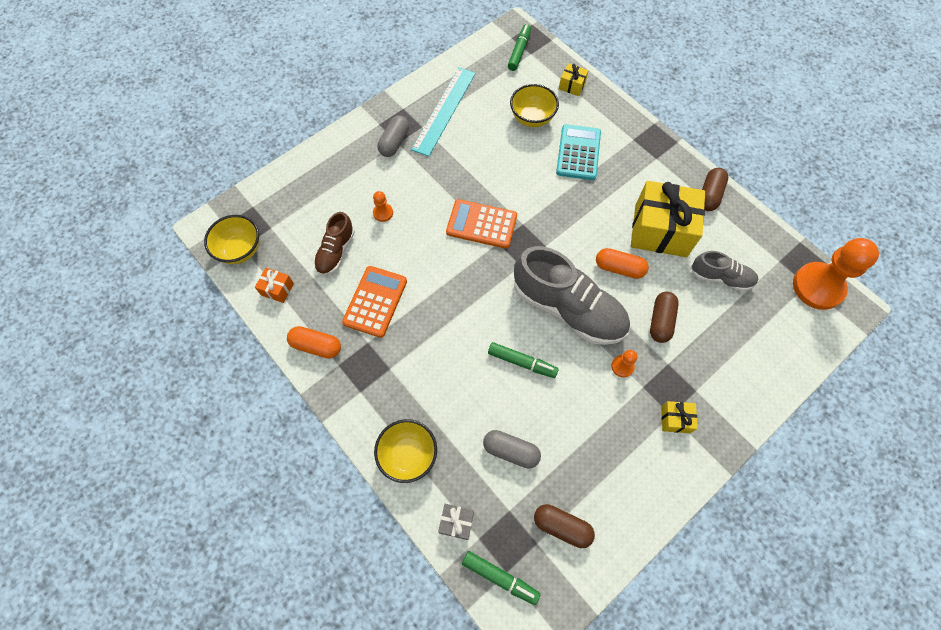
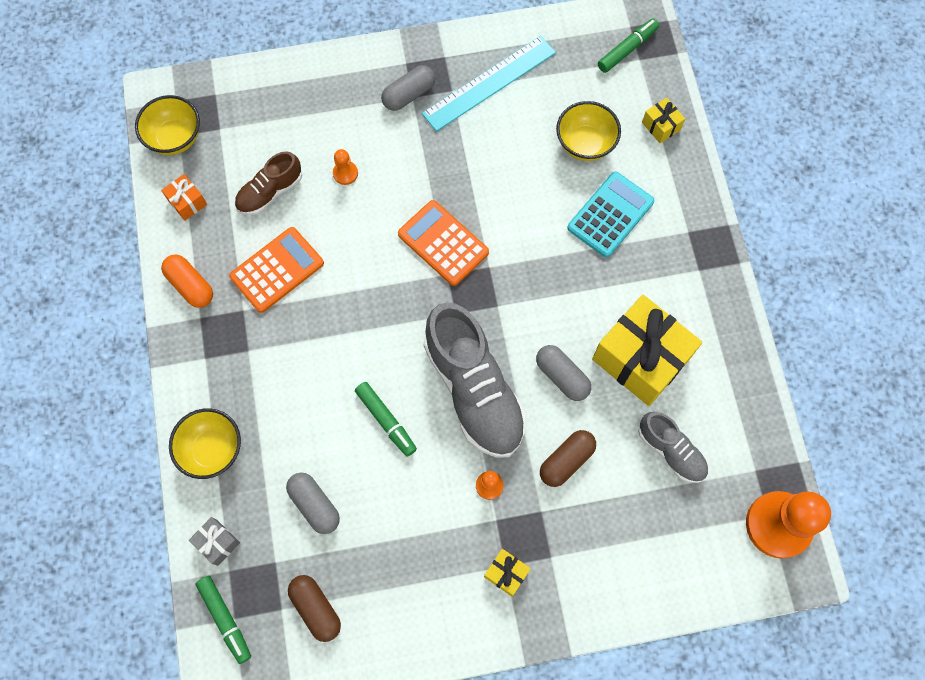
camera: 30 degrees right, 5 degrees up
(619, 268) = (562, 376): orange capsule -> grey capsule
(709, 195) = (730, 348): brown capsule -> none

